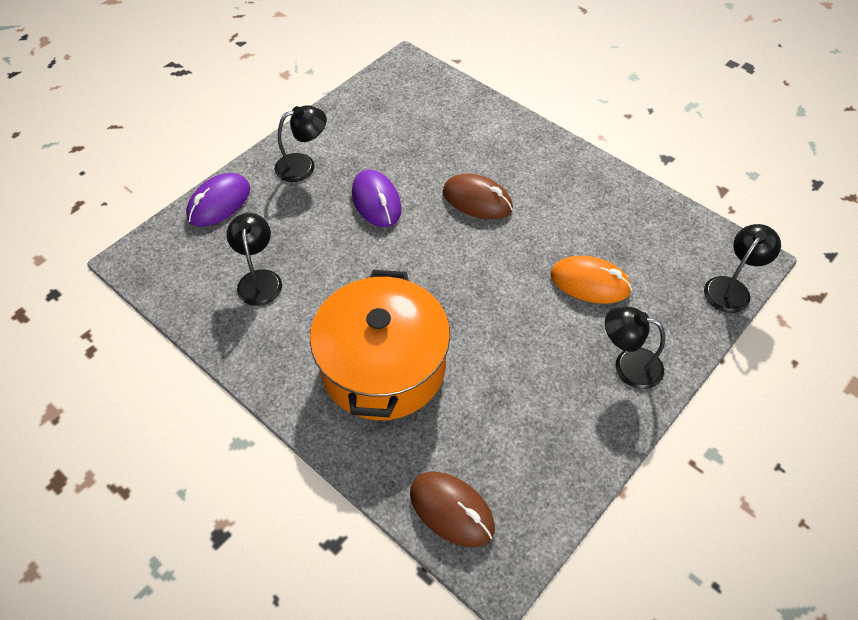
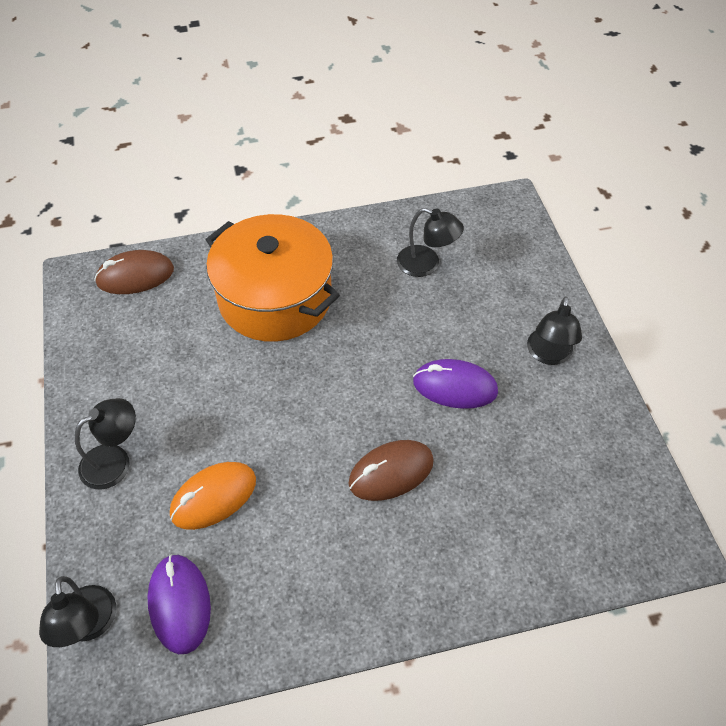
camera: 125 degrees right, 0 degrees up
(219, 203) = (539, 274): purple mouse -> purple mouse (179, 604)

